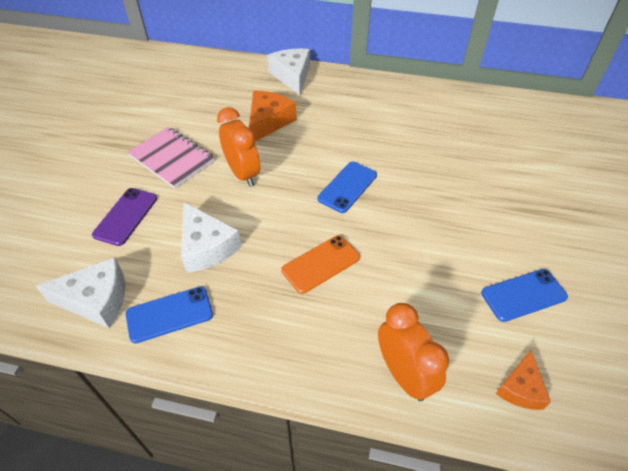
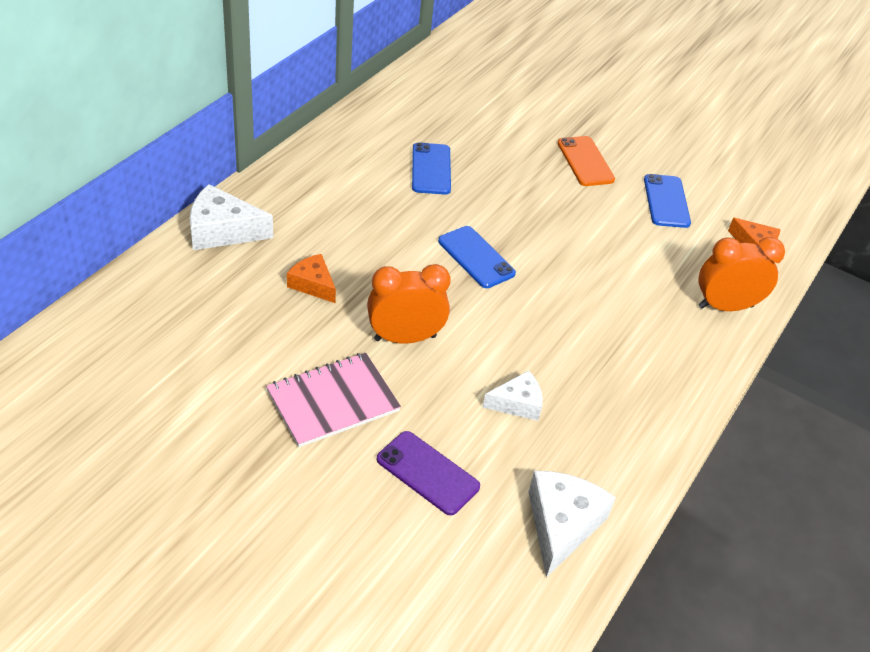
camera: 75 degrees left, 5 degrees down
(169, 314) = (606, 458): blue phone -> blue phone (431, 169)
(206, 247) = (517, 403): white cheese -> white cheese, size x0.63
(268, 122) = (313, 284): orange cheese -> orange cheese, size x0.63
(321, 264) = (581, 316): orange phone -> orange phone (585, 161)

